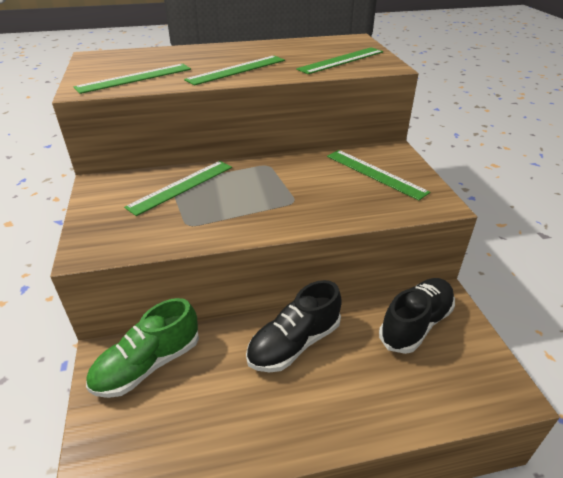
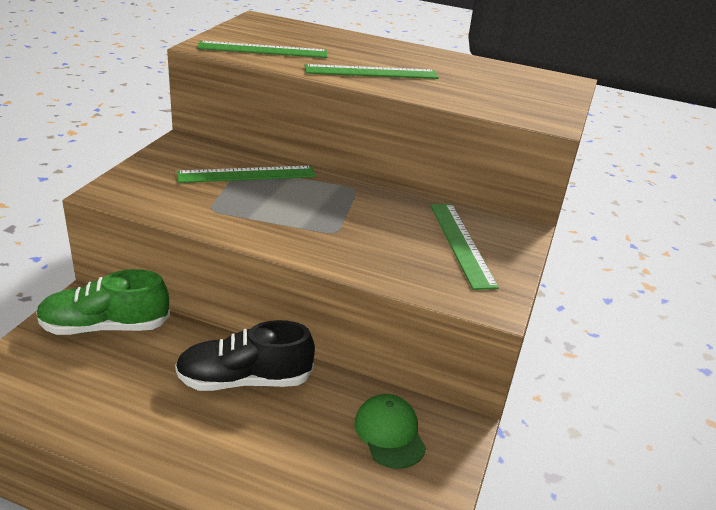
camera: 30 degrees right, 5 degrees down
(341, 60) = (504, 98): green ruler -> none
(416, 324) = (389, 433): black shoe -> green cap

